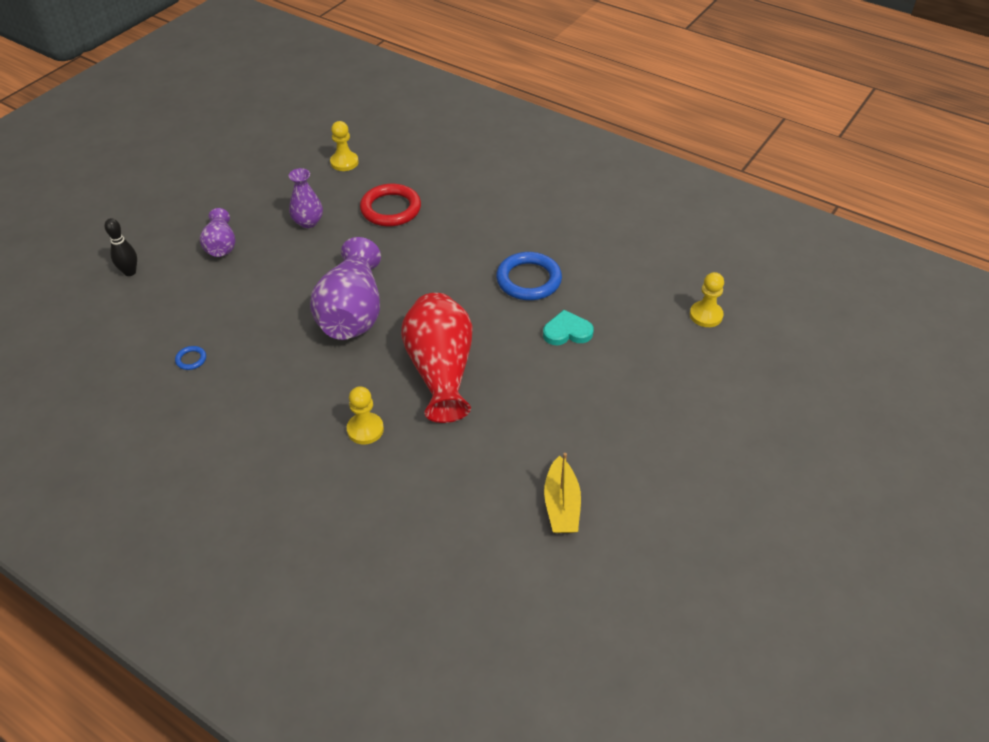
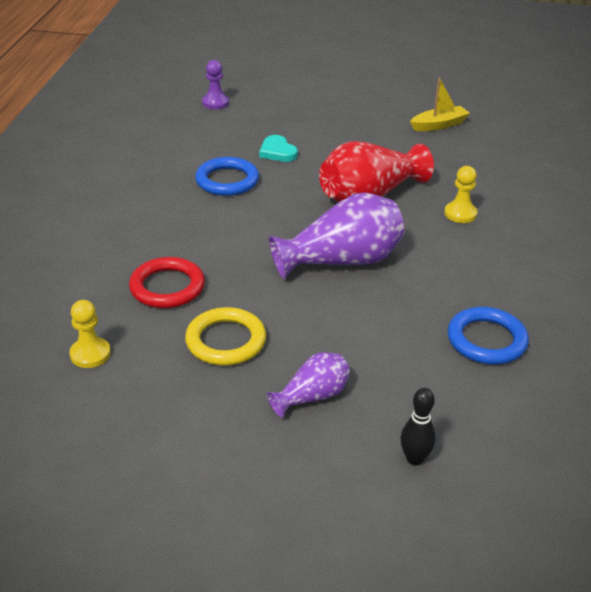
camera: 115 degrees left, 10 degrees down
(191, 359) = (486, 340): blue ring -> blue ring, size x2.31
(308, 222) = (226, 341): purple vase -> yellow ring
(706, 315) = (215, 103): yellow pawn -> purple pawn

